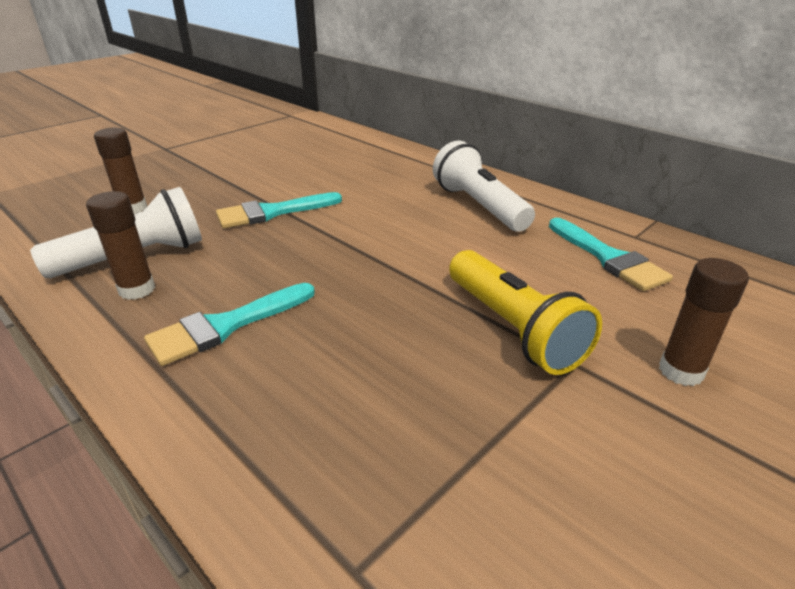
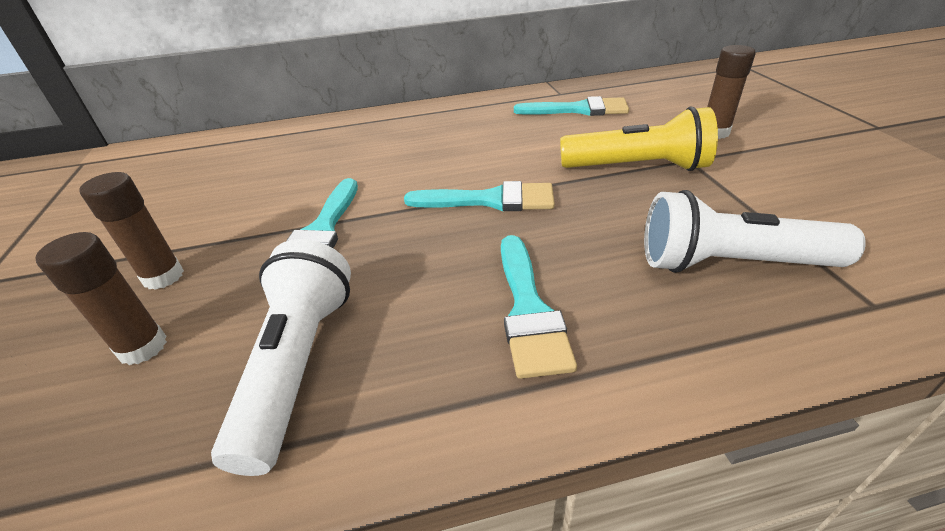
camera: 55 degrees left, 5 degrees up
(137, 289) = (387, 373): brown glue stick -> brown glue stick (163, 277)
(368, 263) = (490, 200): none -> turquoise brush
(479, 206) = (453, 127): white flashlight -> white flashlight (730, 264)

